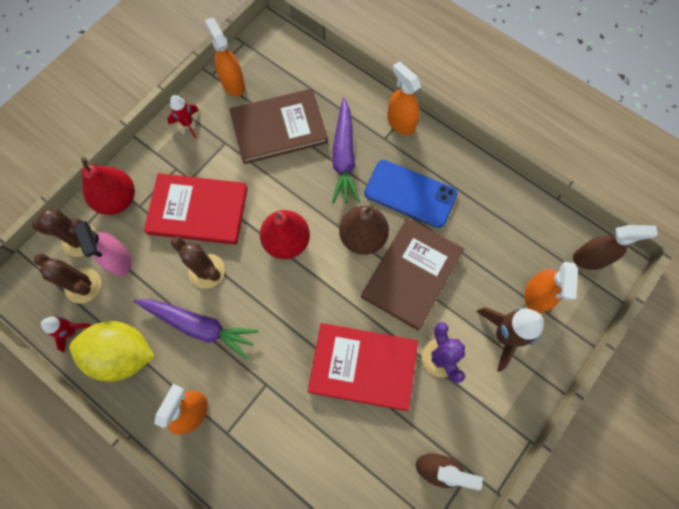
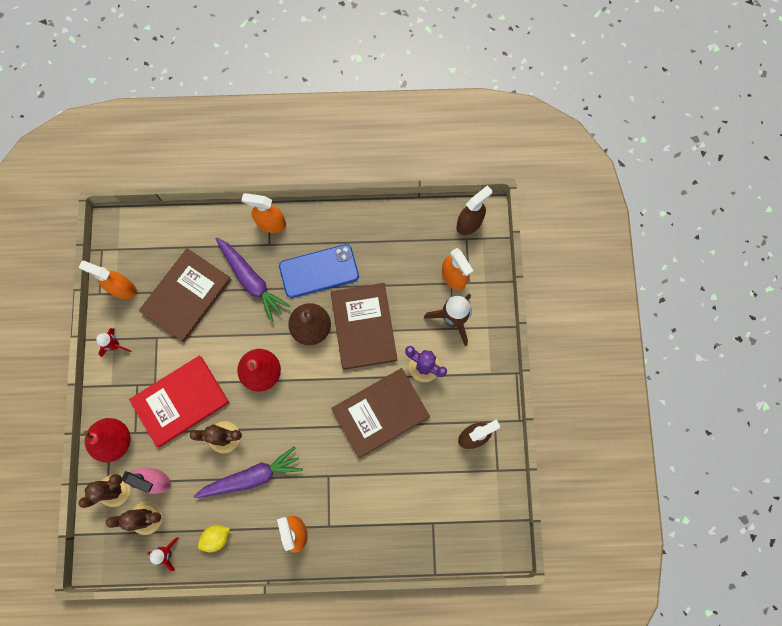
camera: 40 degrees left, 5 degrees up
(122, 354) = (216, 537): yellow lemon -> yellow lemon, size x0.51
(363, 367) = (380, 413): red book -> brown book

